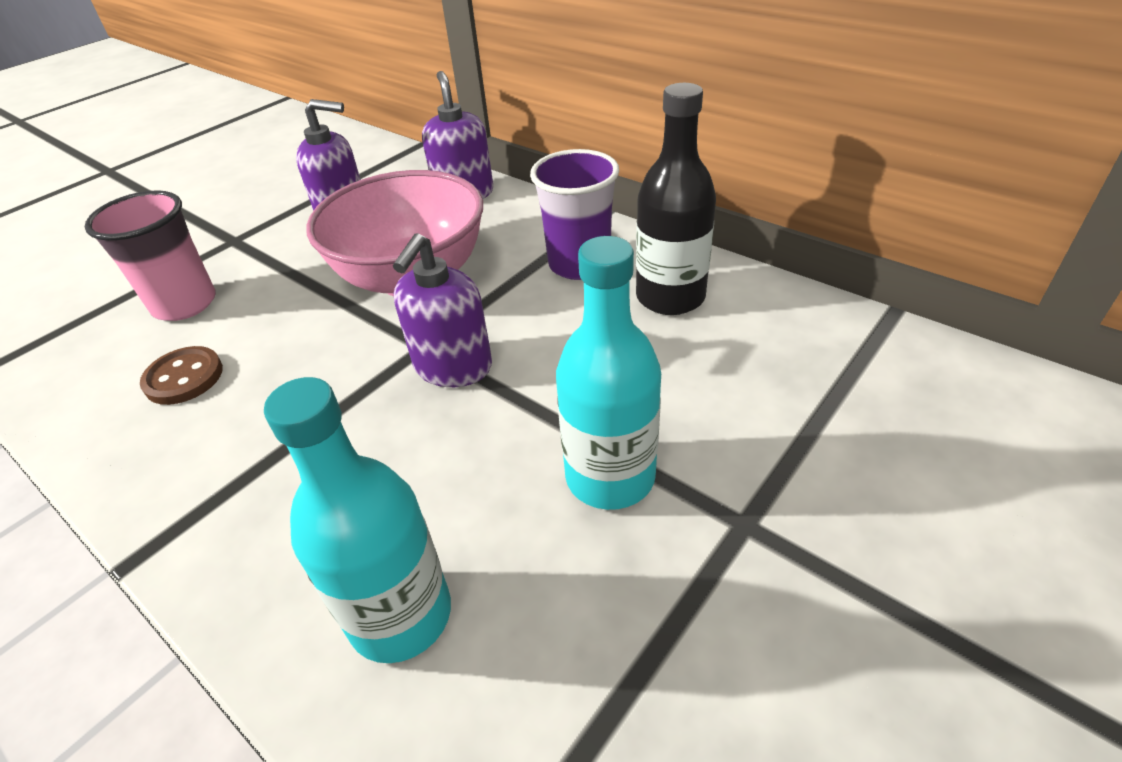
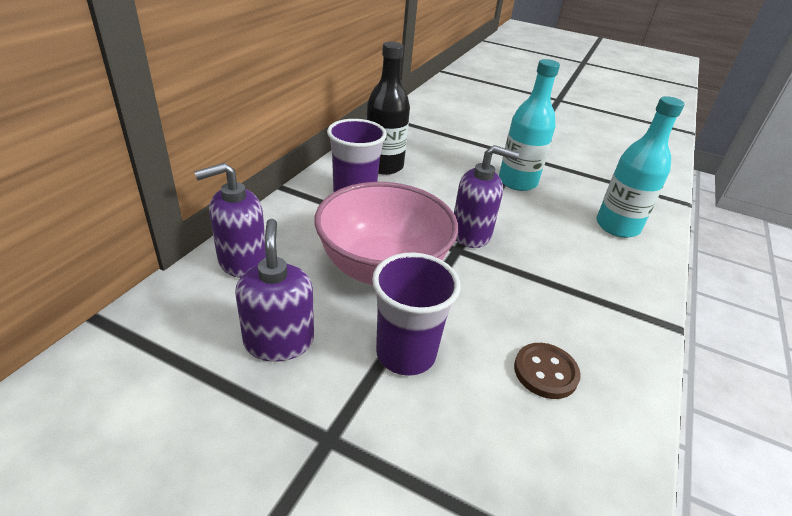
camera: 110 degrees left, 5 degrees down
(185, 304) = (458, 425): pink cup -> none
(281, 283) = (406, 354): none -> purple cup

